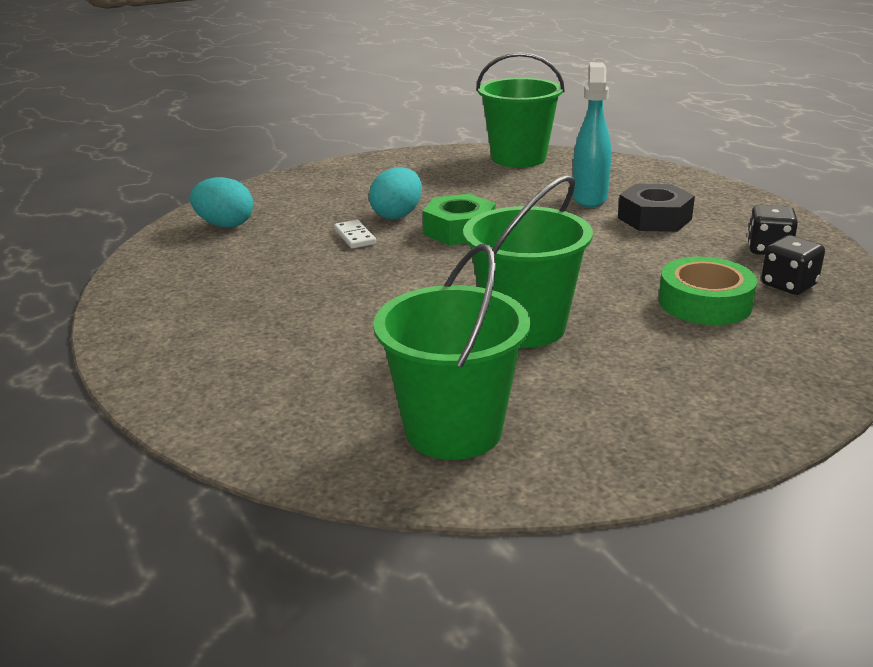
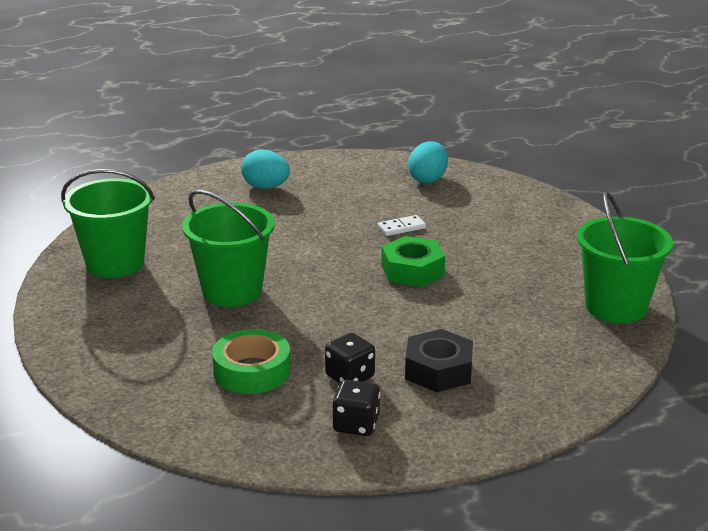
camera: 90 degrees right, 0 degrees up
(397, 215) = (448, 244): turquoise egg -> turquoise egg (266, 187)
(589, 198) = (494, 339): turquoise spray bottle -> none
(788, 285) = (276, 420): black dice -> black dice (350, 377)

